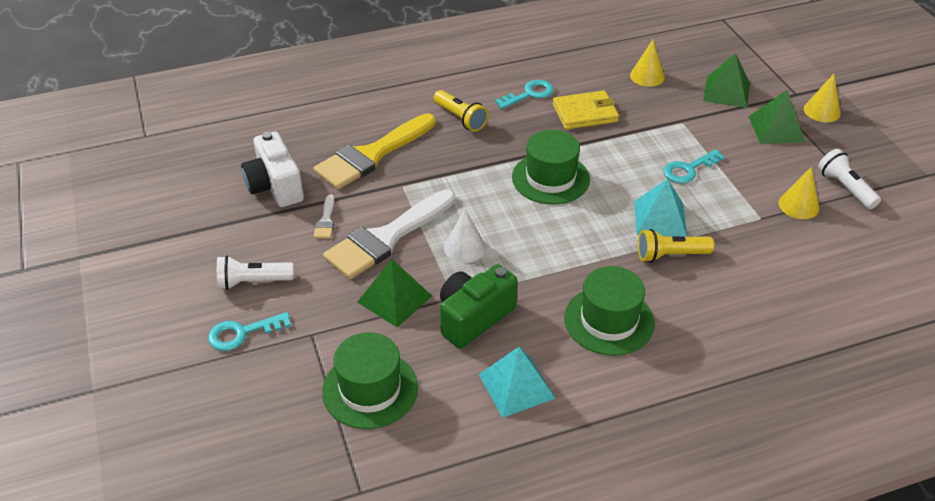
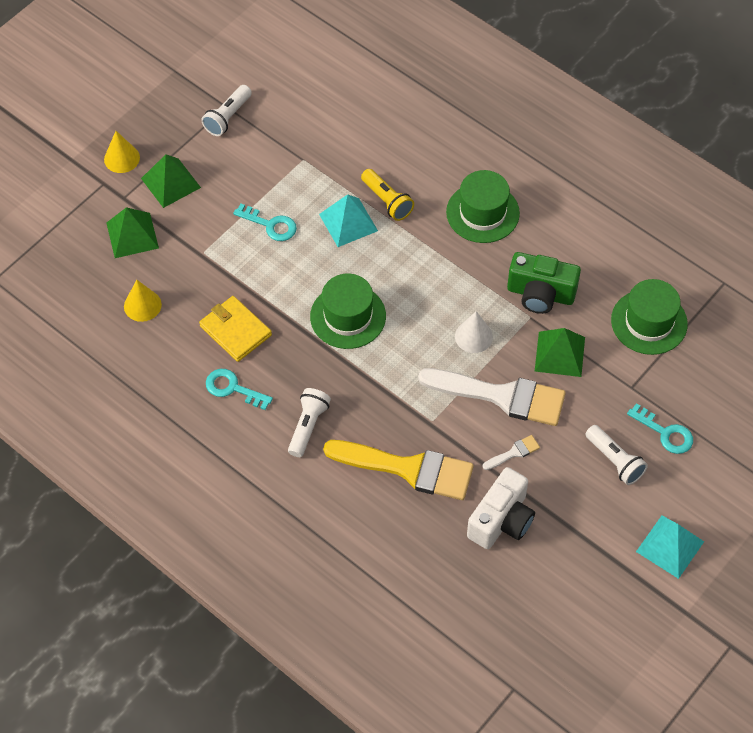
camera: 120 degrees left, 15 degrees up
(460, 118) = (308, 426): yellow flashlight -> white flashlight
(516, 386) = (581, 240): turquoise pyramid -> turquoise pyramid (670, 546)
(798, 205) = (270, 140): yellow cone -> none

